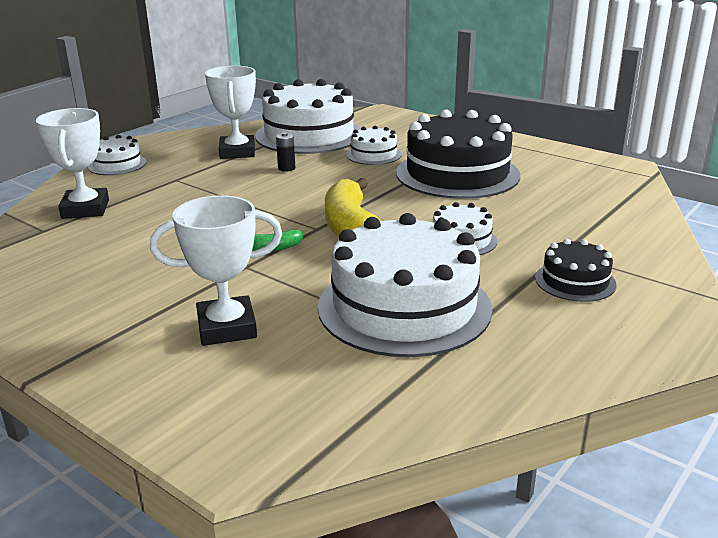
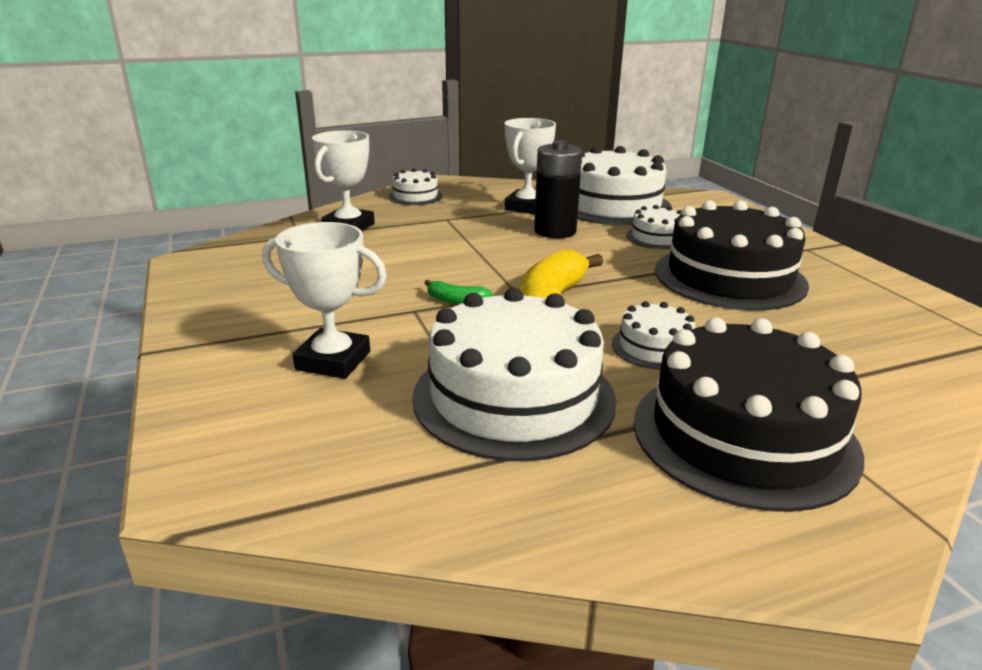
camera: 30 degrees right, 0 degrees up
(286, 168) = (555, 231): black battery -> black battery, size x2.28
(575, 281) = (743, 435): black cake -> black cake, size x2.09

